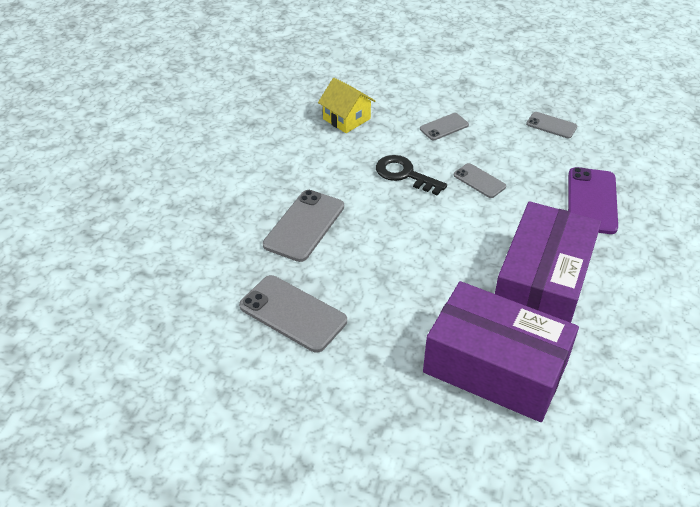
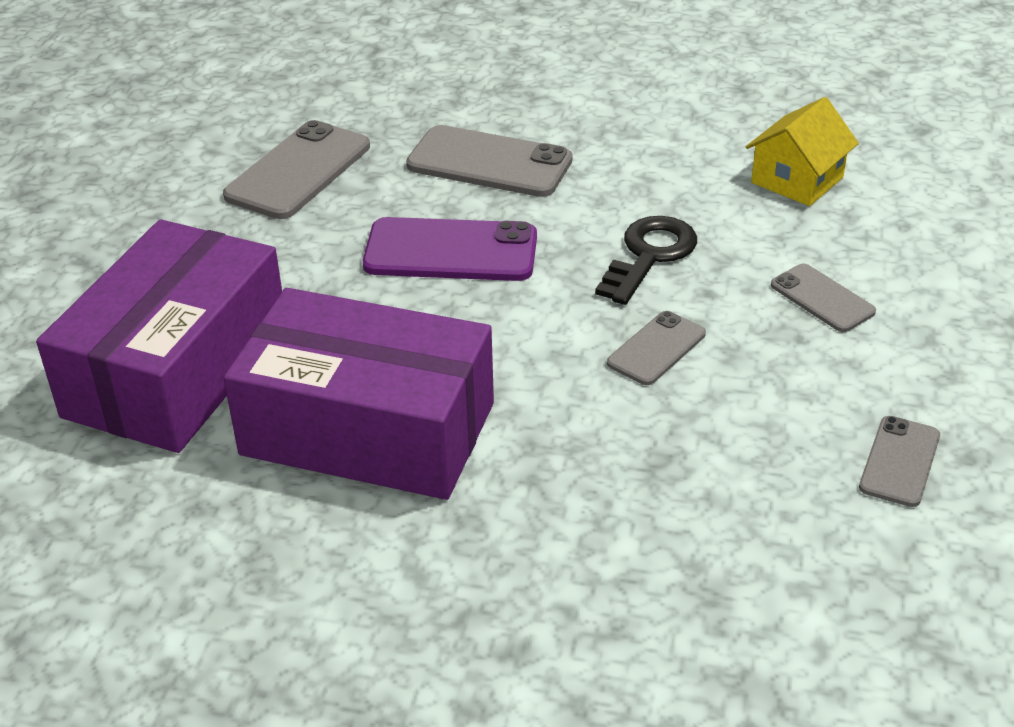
camera: 85 degrees right, 5 degrees down
(591, 201) = (632, 516): purple phone -> purple phone (451, 251)

